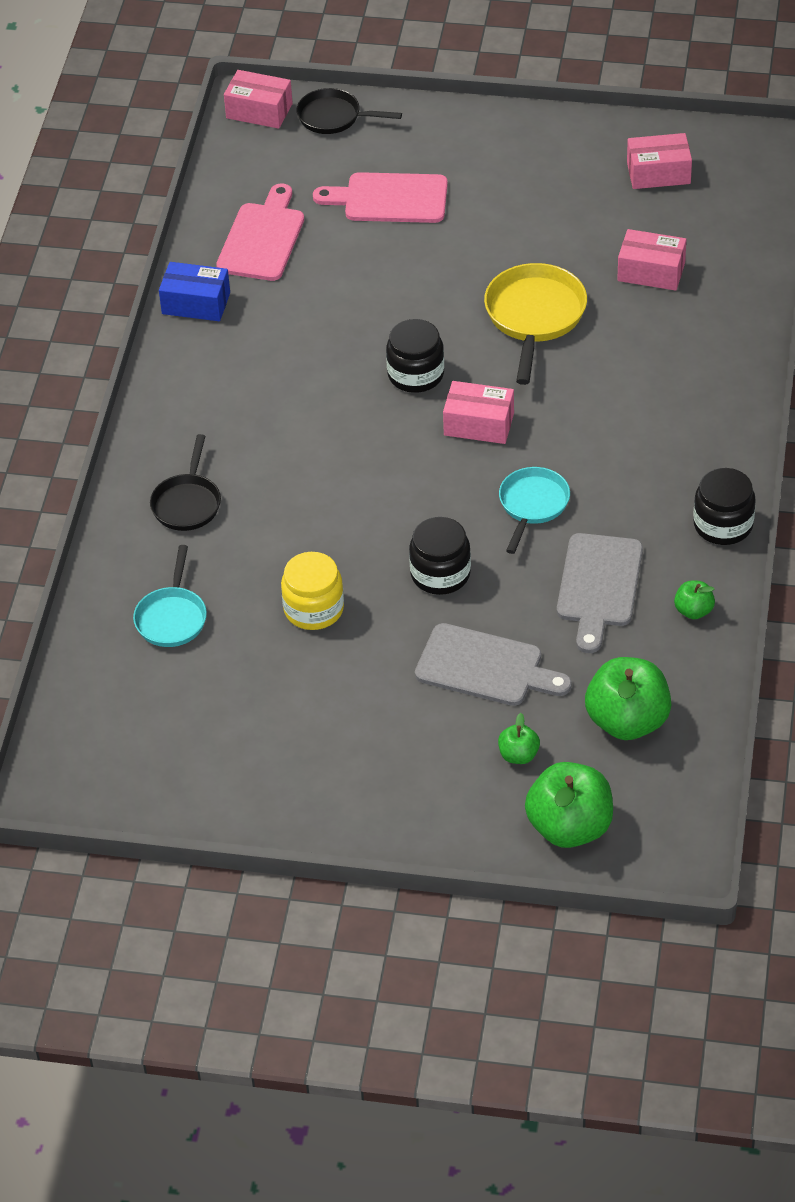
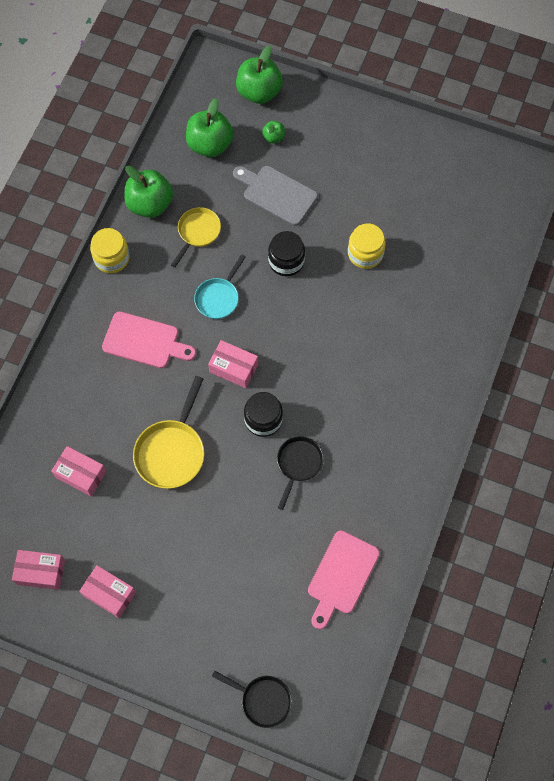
camera: 170 degrees left, 20 degrees up
(172, 618) = (449, 266): turquoise pan -> none
(187, 503) = (428, 348): black pan -> black pan (298, 464)
(196, 303) = (399, 522): blue box -> none
(259, 111) = (319, 723): pink box -> pink box (109, 594)
(390, 199) = (241, 595): pink cutting board -> pink cutting board (144, 341)
(599, 586) = (197, 232): grey cutting board -> yellow pan
(693, 611) = (150, 204): green apple -> green apple, size x2.06
(723, 525) = (111, 258): black jar -> yellow jar

